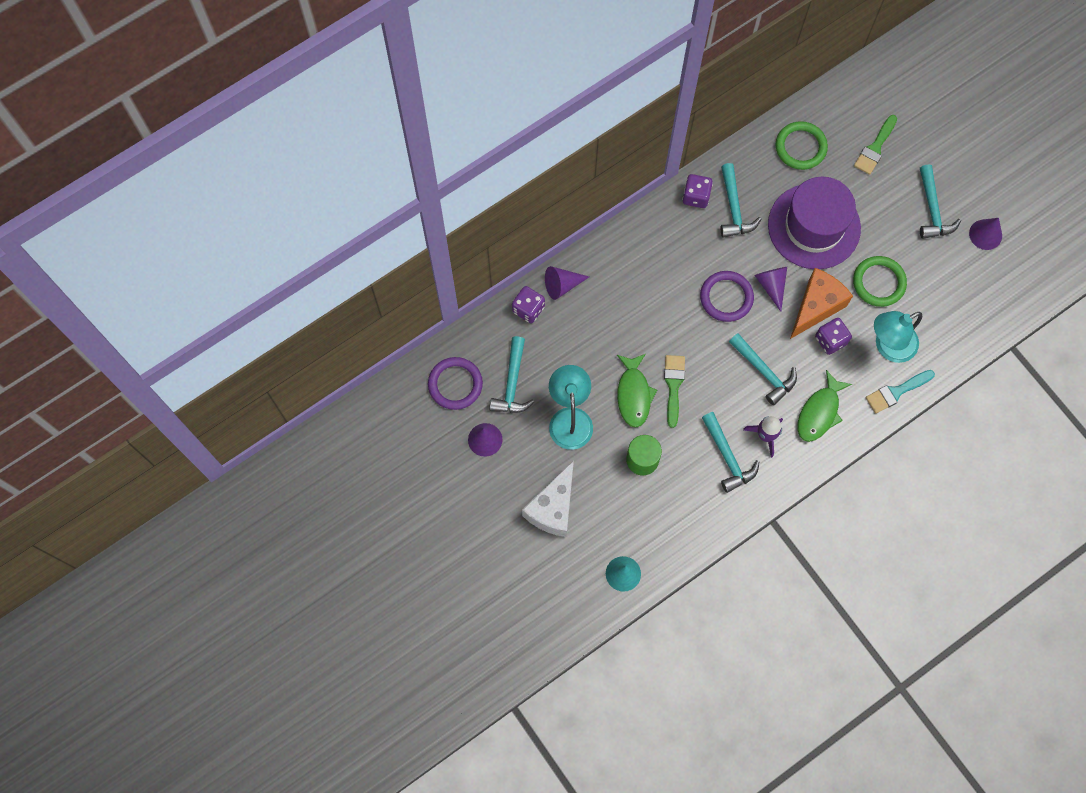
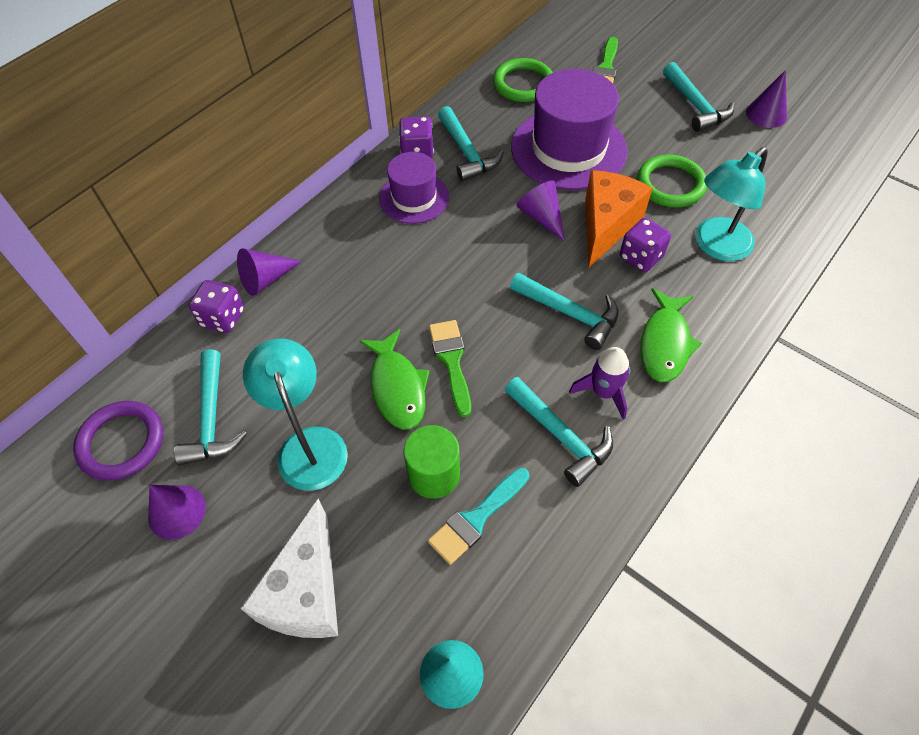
camera: 15 degrees left, 15 degrees down
(682, 241) = (414, 198): none -> purple hat
(726, 297) = (489, 242): purple ring -> none
(896, 392) = (752, 294): turquoise brush -> turquoise brush (476, 518)

